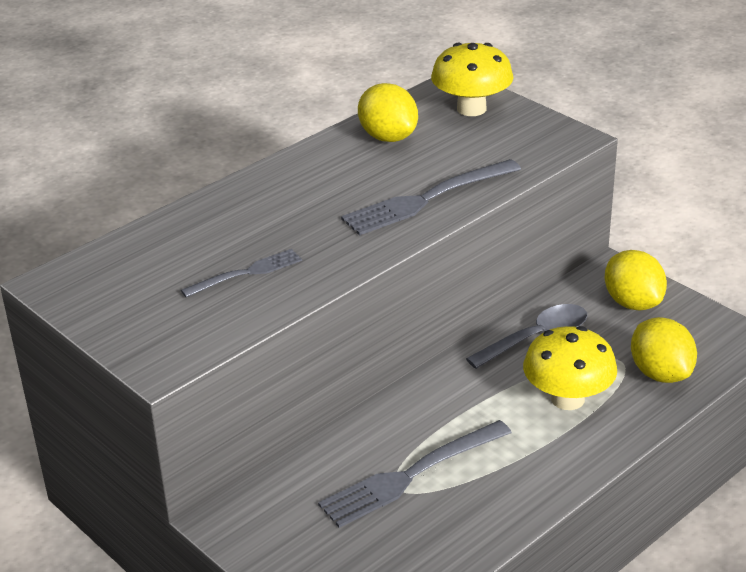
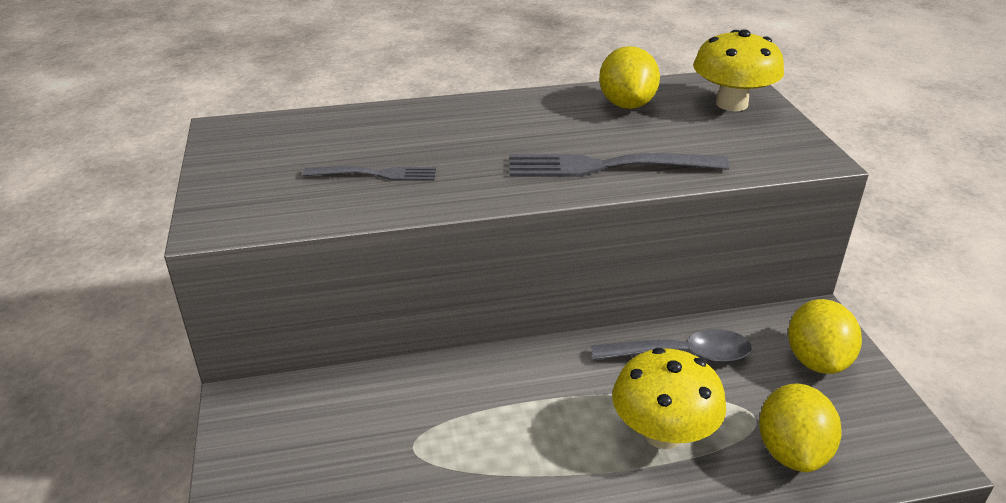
camera: 30 degrees right, 0 degrees up
(410, 476) = (436, 441): grey fork -> none

